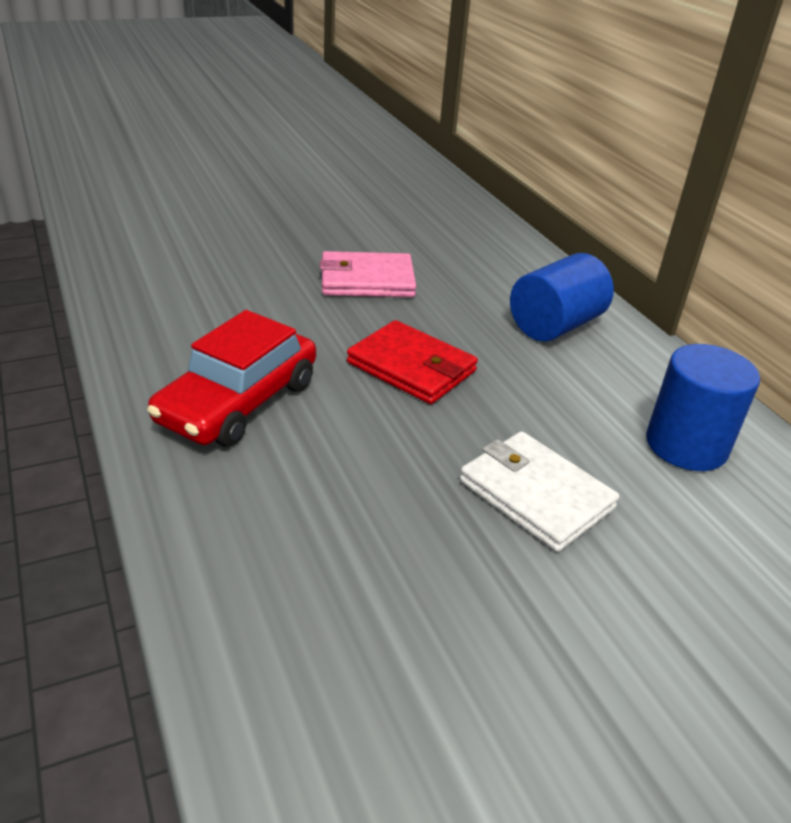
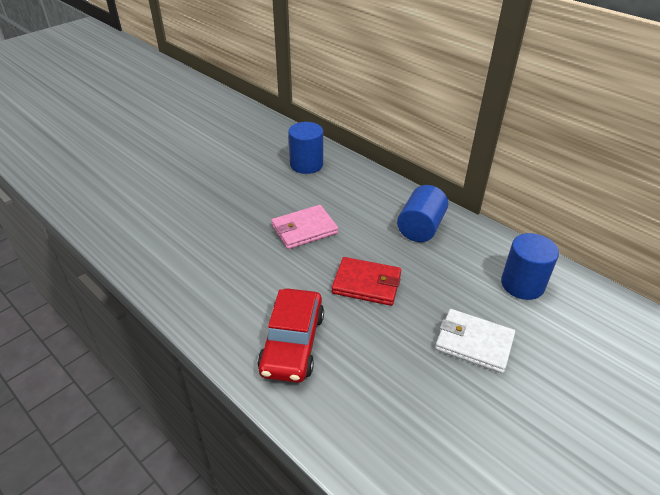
camera: 20 degrees left, 5 degrees up
(430, 212) = (306, 164): none -> blue cylinder

